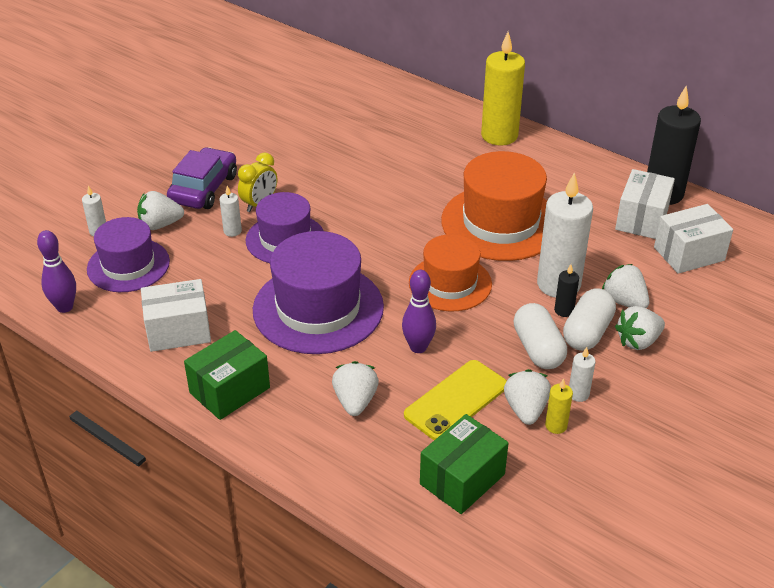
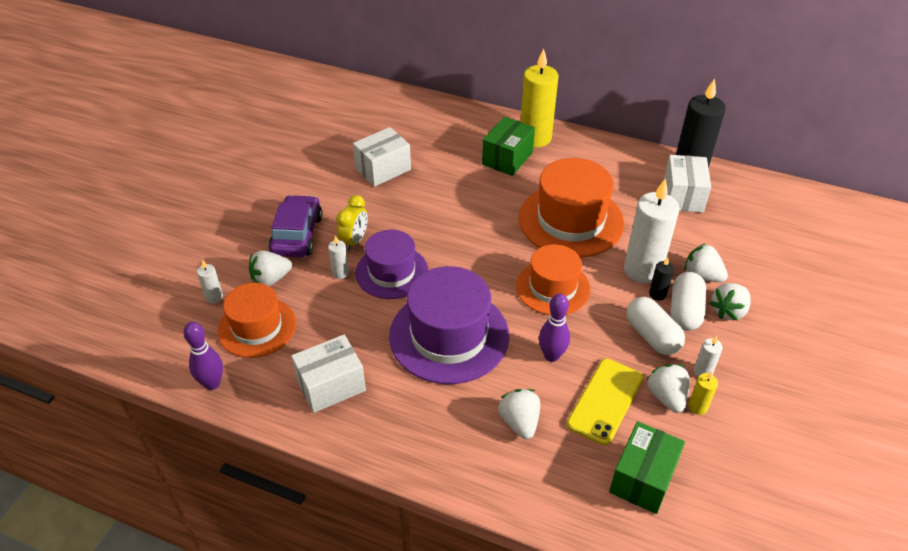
camera: 15 degrees left, 5 degrees up
(128, 265) = (257, 327): purple hat -> orange hat
(229, 390) = (403, 436): green box -> green box (507, 158)
(689, 254) = (733, 221): white box -> white box (383, 169)

